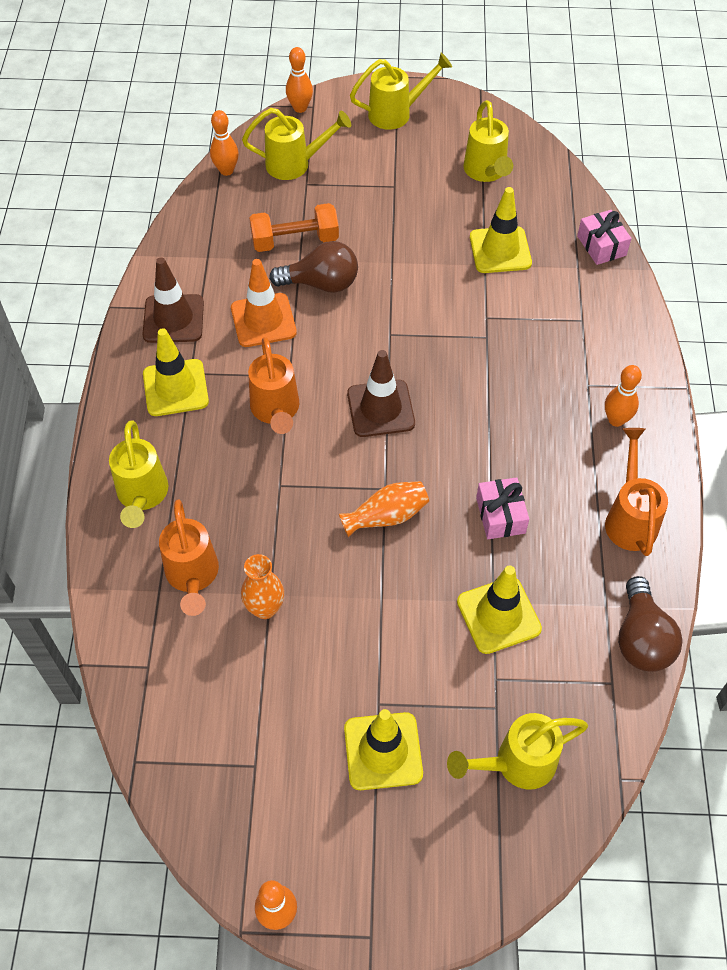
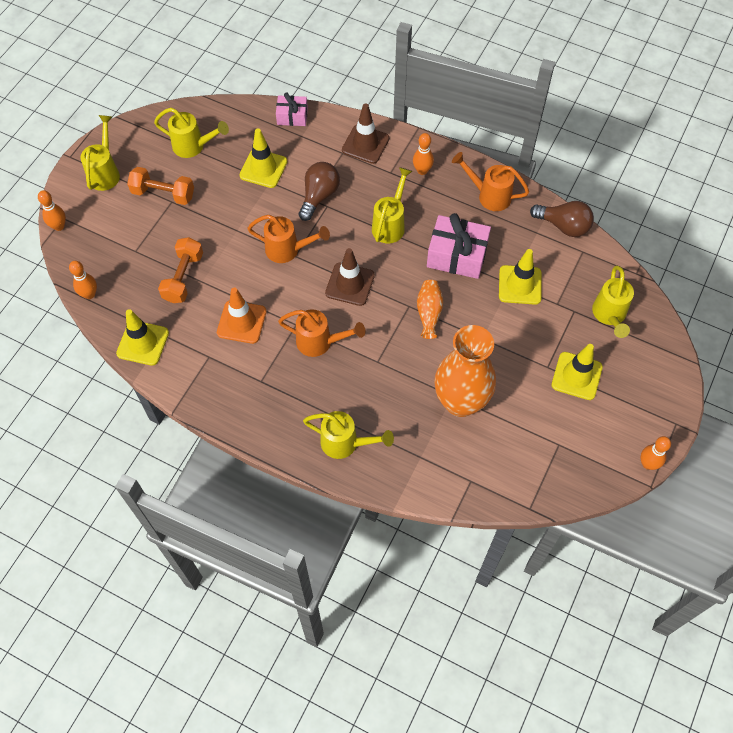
camera: 65 degrees left, 5 degrees up
(173, 319) = (208, 375): brown traffic cone -> brown traffic cone (365, 144)
(175, 388) = (268, 394): yellow traffic cone -> yellow traffic cone (143, 343)
(193, 577) = (420, 434): orange watering can -> orange watering can (288, 250)
(265, 608) = (460, 402): orange vase -> orange vase, size x2.13
(295, 164) = (112, 250): yellow watering can -> yellow watering can (390, 224)
(321, 283) = (230, 277): brown light bulb -> brown light bulb (319, 196)
(400, 174) = (163, 194): none -> orange dumbbell
(500, 515) = (457, 255): pink gift -> pink gift, size x1.71

